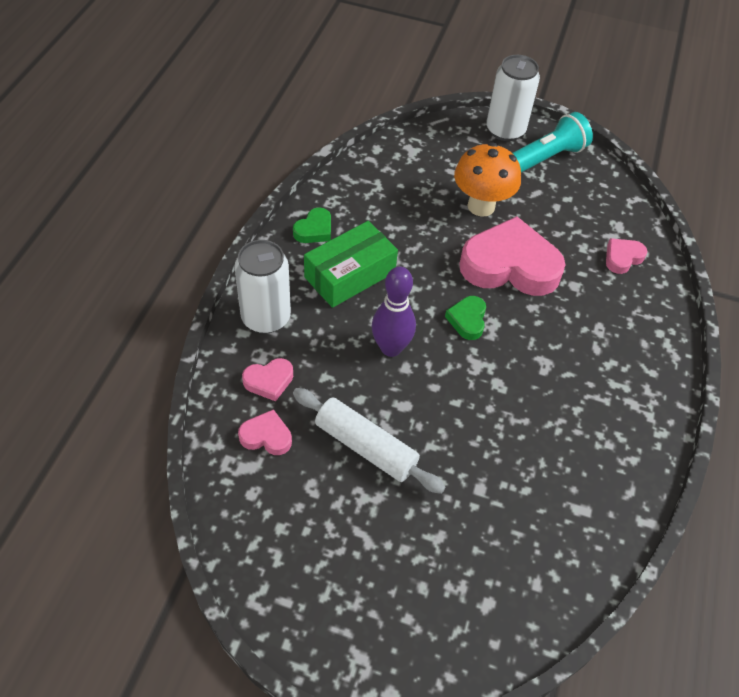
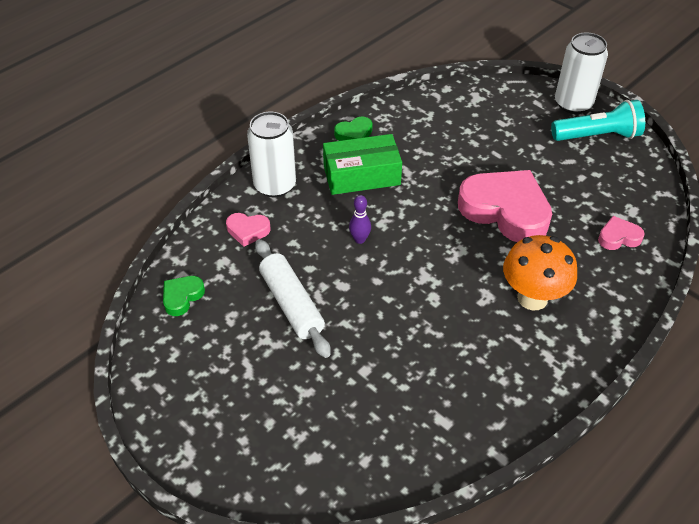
camera: 30 degrees right, 5 degrees down
(266, 436) = (220, 268): pink heart -> none
(391, 348) = (359, 239): purple bowling pin -> purple bowling pin, size x0.57
(467, 320) = (439, 240): green heart -> green heart (182, 297)
(481, 206) = (510, 157): orange mushroom -> orange mushroom (532, 298)

